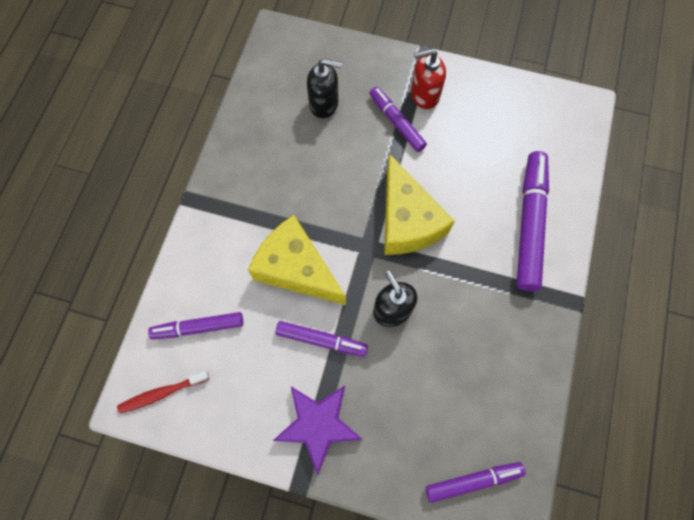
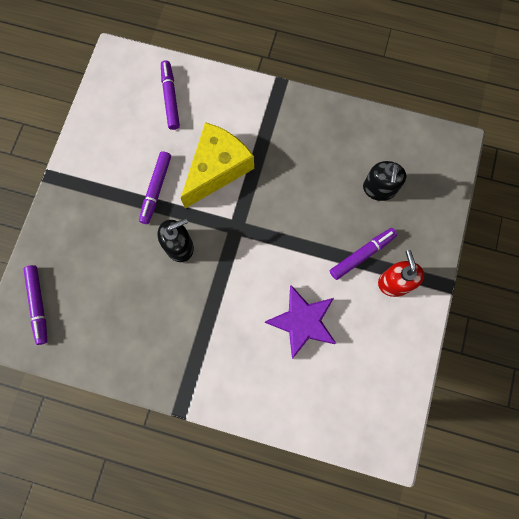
camera: 90 degrees right, 5 degrees up
(162, 393) = (121, 77): red toothbrush -> none
(318, 425) = (90, 188): purple star -> purple star (302, 322)
(407, 221) = (260, 261): yellow cheese -> none
(529, 224) = (257, 374): purple marker -> none

